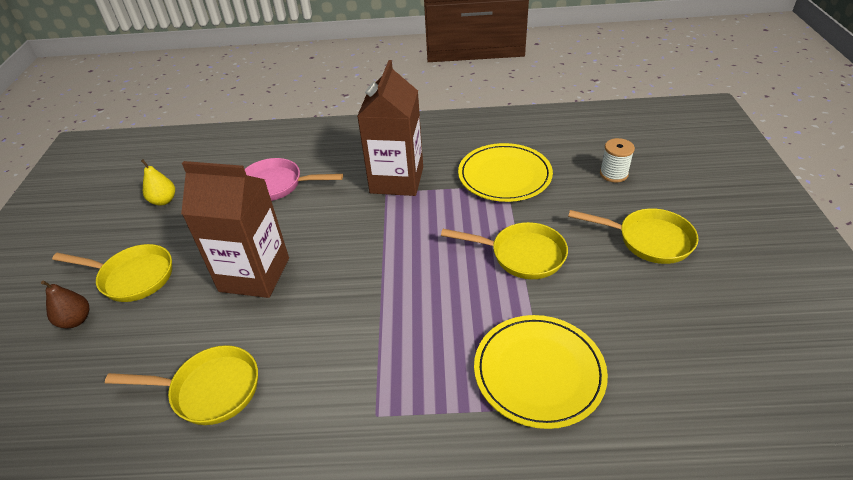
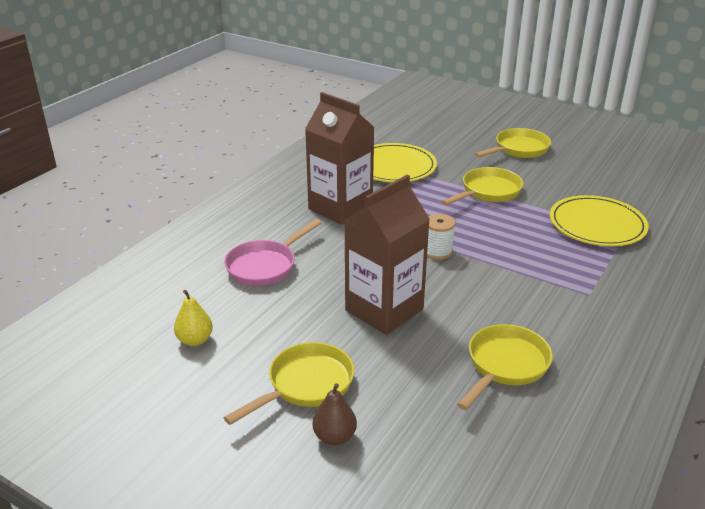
camera: 60 degrees left, 10 degrees down
(613, 174) = (442, 133): white spool -> white spool (437, 251)

